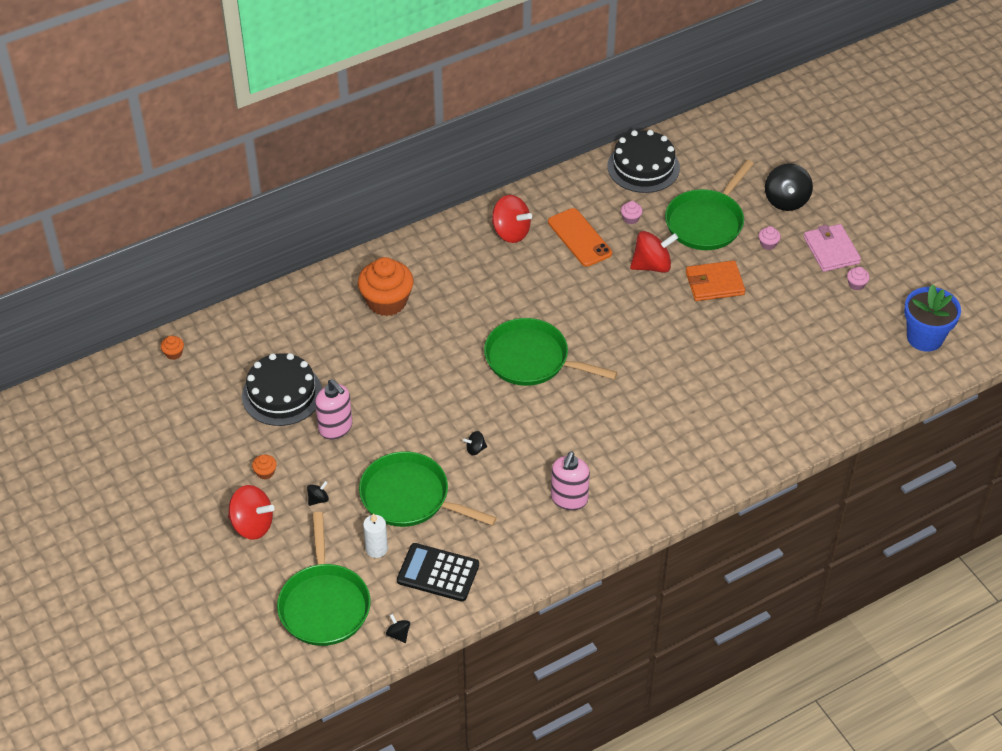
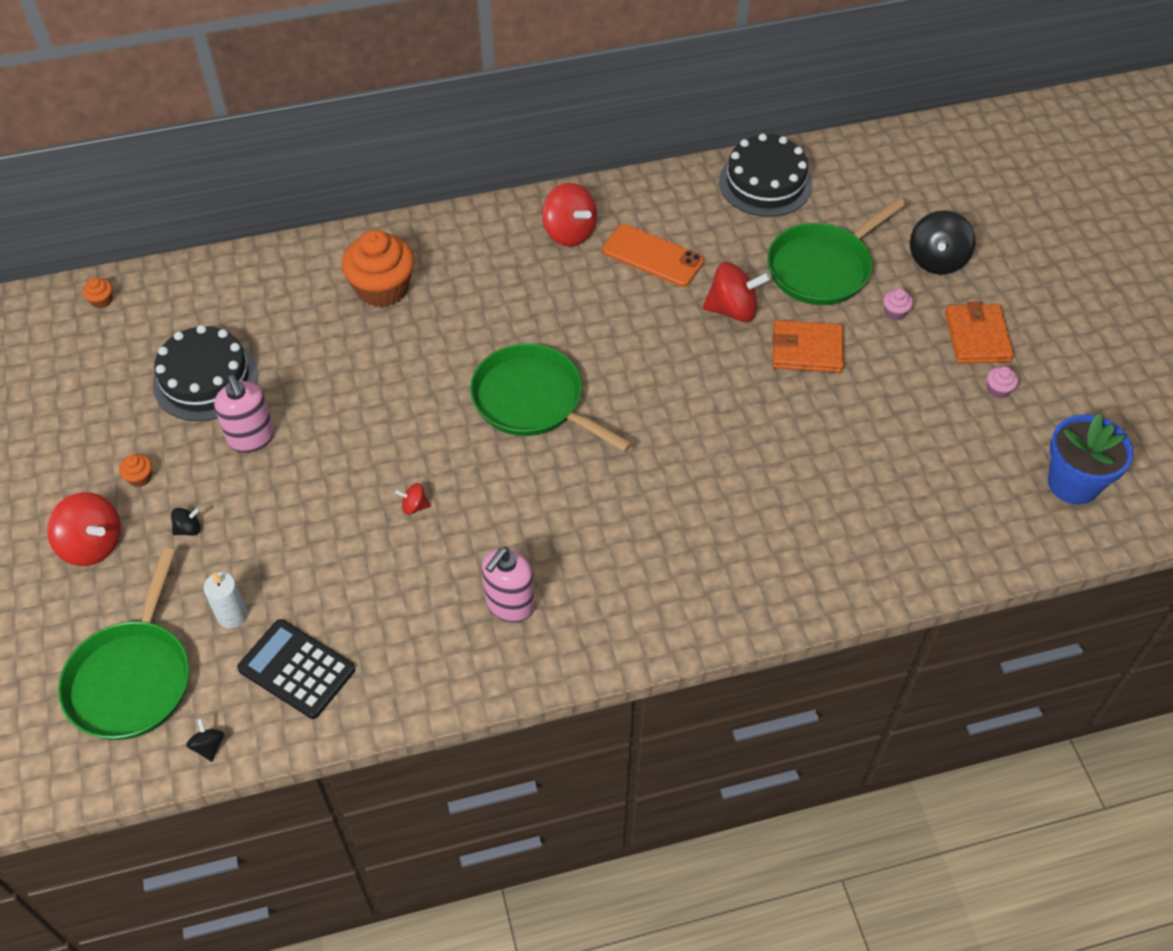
camera: 15 degrees right, 5 degrees up
(409, 497) = (304, 553): green pan -> none
(475, 449) = (414, 506): black spinning top -> red spinning top
(579, 238) = (652, 256): orange phone -> orange phone turned 45 degrees counterclockwise
(630, 218) = (726, 244): pink cupcake -> none
(831, 250) = (977, 337): pink wallet -> orange wallet

